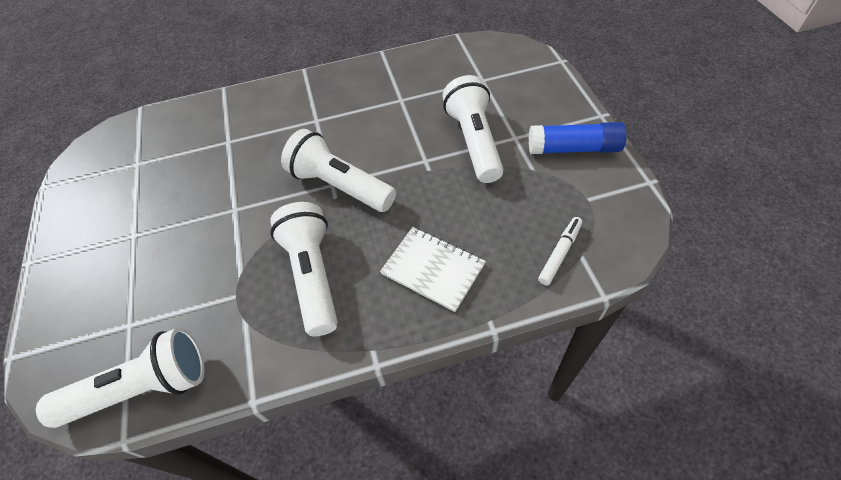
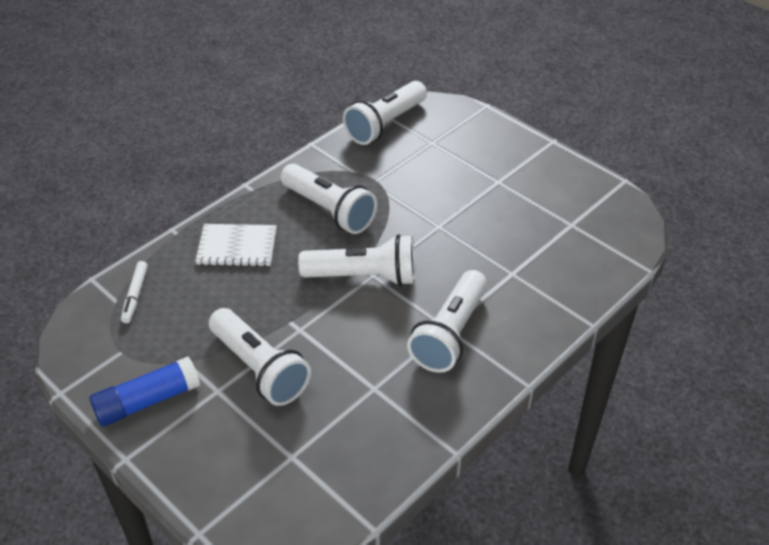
camera: 145 degrees right, 10 degrees down
(318, 115) = (450, 334): none -> white flashlight

